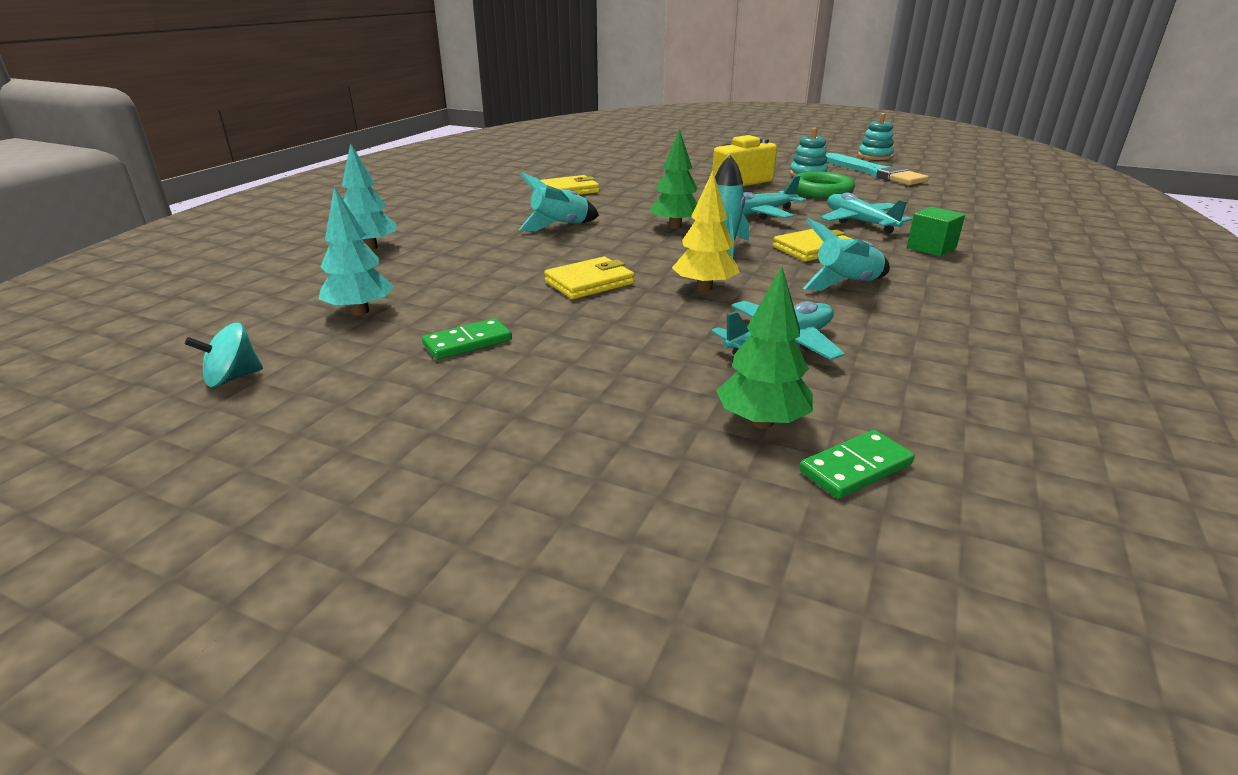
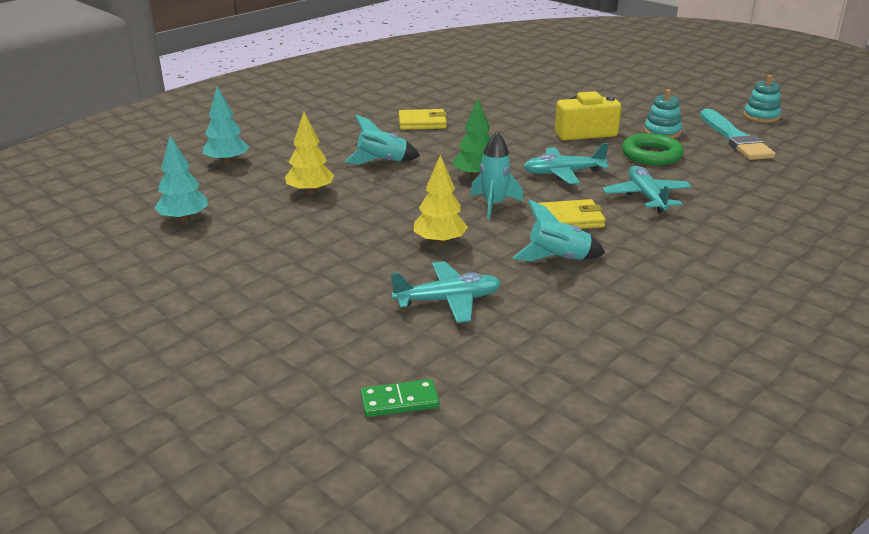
camera: 20 degrees right, 0 degrees up
(232, 378) = (80, 257): turquoise spinning top -> none
(468, 343) = (234, 258): green domino -> none
(503, 262) = (310, 192): none -> yellow tree
(589, 283) = (357, 222): yellow wallet -> none
(761, 422) = (371, 357): green tree -> none
(931, 248) = (679, 236): green cube -> none

